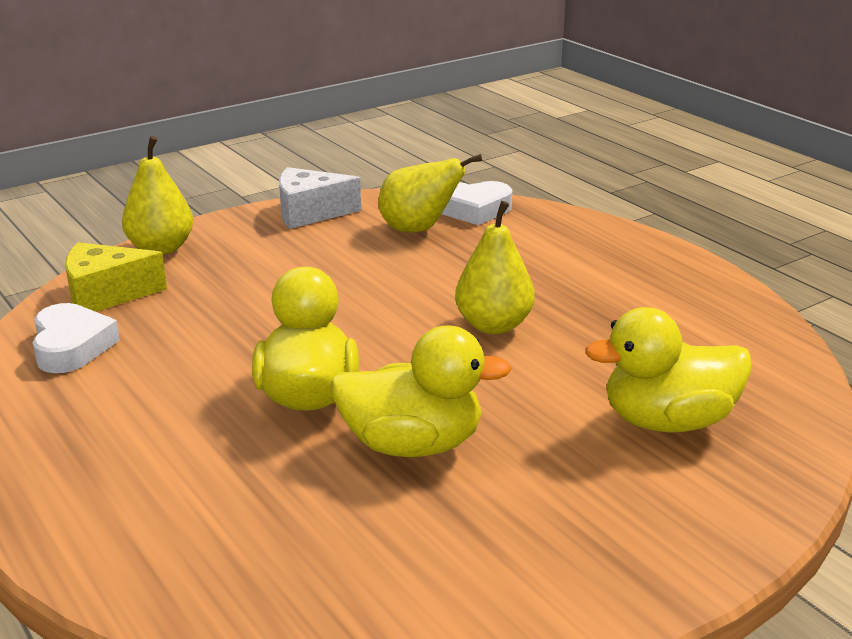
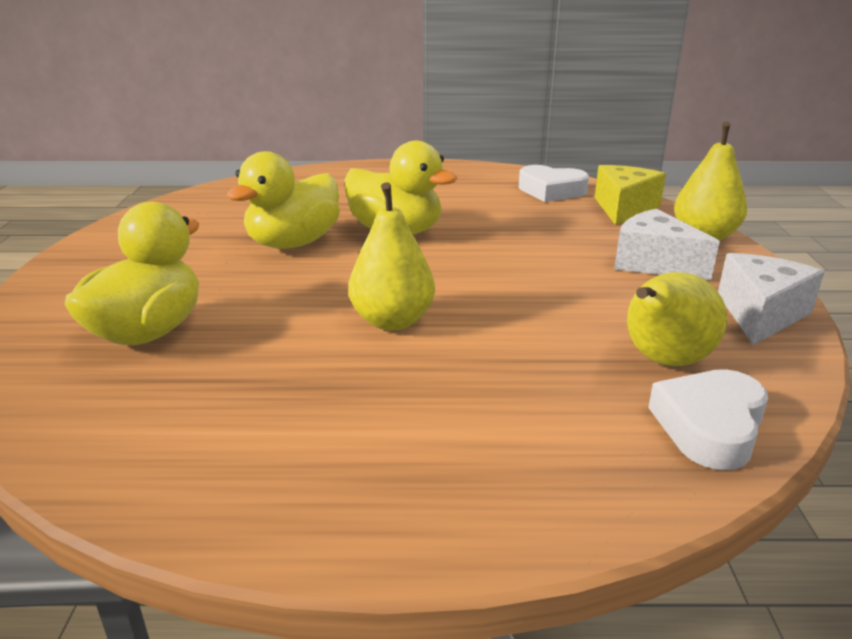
camera: 125 degrees right, 0 degrees up
(252, 257) = (654, 263): none -> white cheese

